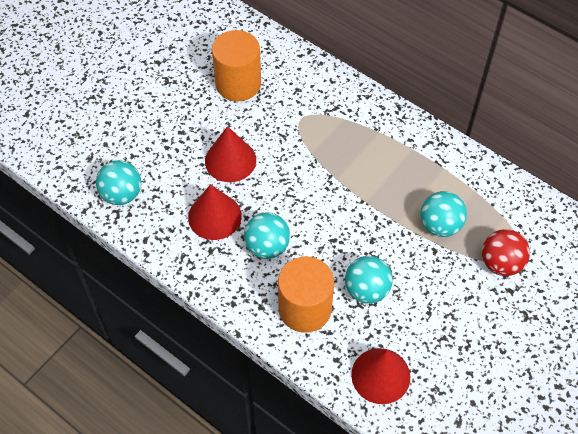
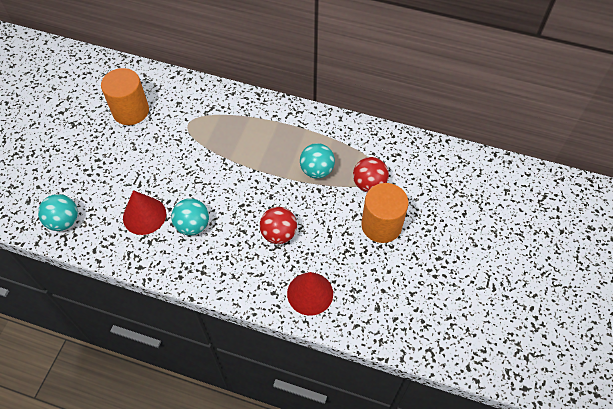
camera: 20 degrees left, 0 degrees up
(230, 160) = (143, 170): red cone -> none
(305, 308) = (237, 262): orange cylinder -> orange cylinder (381, 225)
(366, 290) = (279, 234): turquoise ball -> red ball

